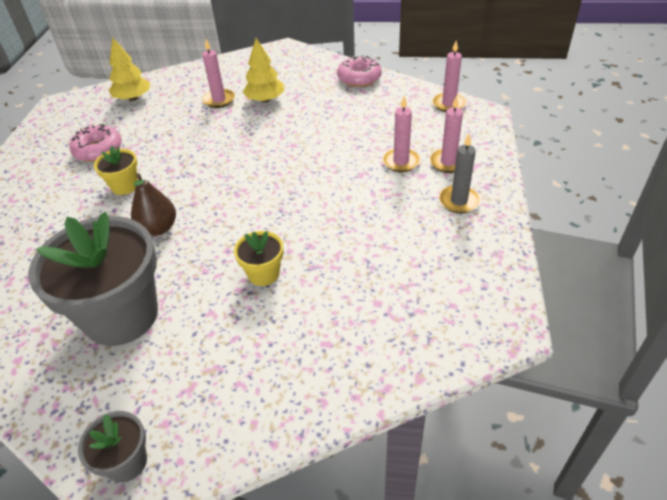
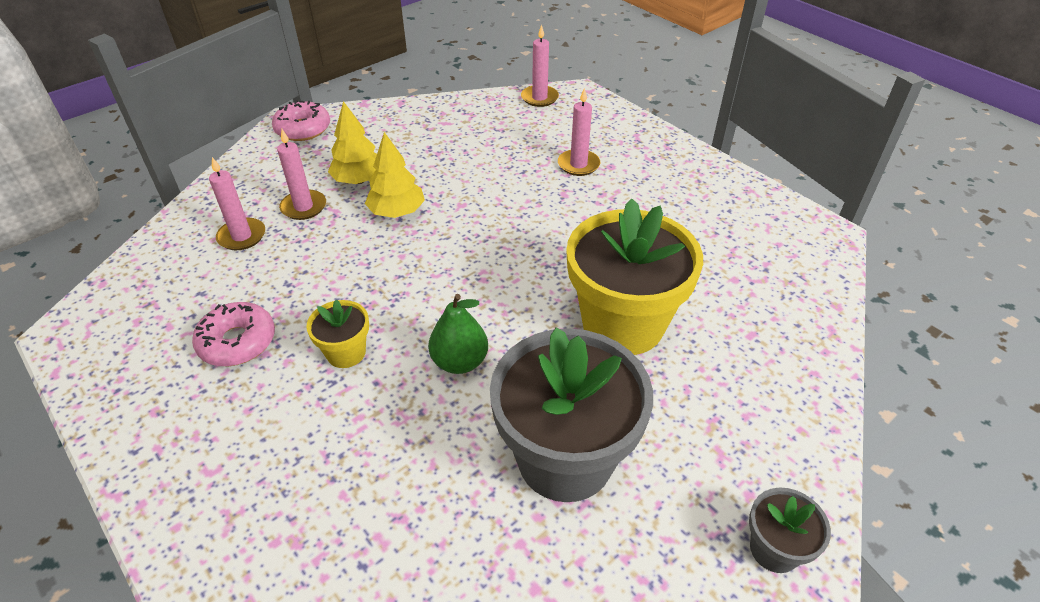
camera: 50 degrees left, 0 degrees up
(133, 98) = (181, 264): yellow tree -> yellow tree (397, 212)
(158, 228) = (459, 362): brown pear -> green pear
(263, 274) = (623, 324): yellow flower pot -> yellow flower pot, size x2.18
(359, 78) = (423, 113): pink donut -> pink donut (303, 129)
(448, 162) = (614, 144): pink candle -> pink candle (242, 236)
(459, 201) = (667, 169): grey candle -> none

